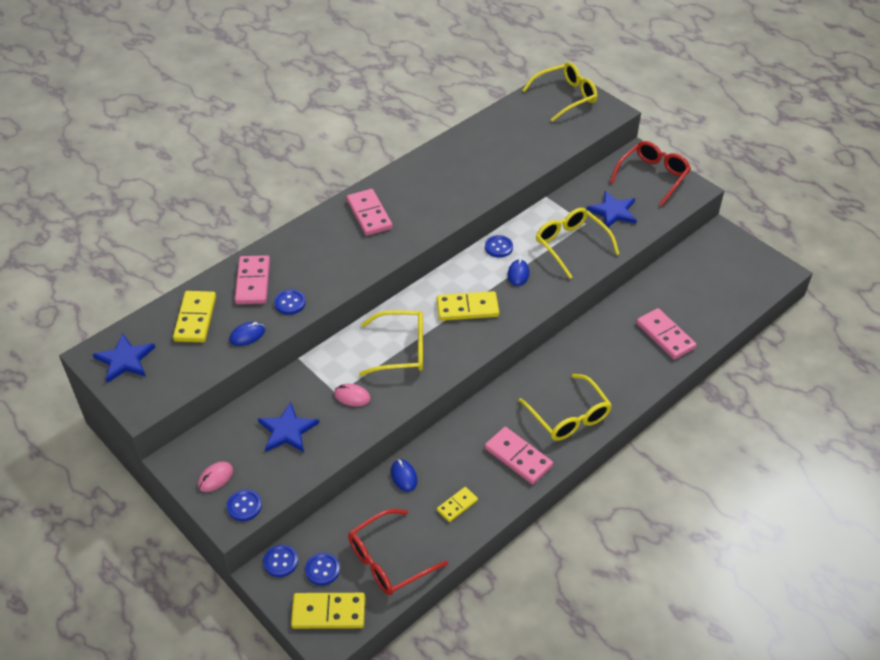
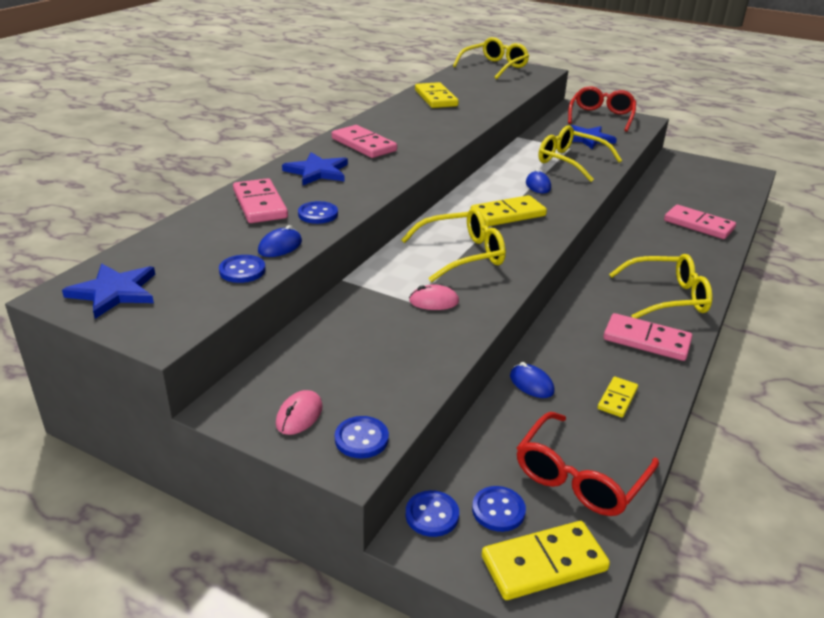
camera: 20 degrees left, 15 degrees down
(195, 319) = (200, 242): yellow domino -> yellow domino (435, 98)
(287, 430) = (372, 347): blue star -> blue star (317, 172)
(498, 247) = (502, 171): blue button -> blue button (242, 270)
(569, 416) = (667, 297): yellow glasses -> yellow glasses turned 45 degrees counterclockwise

